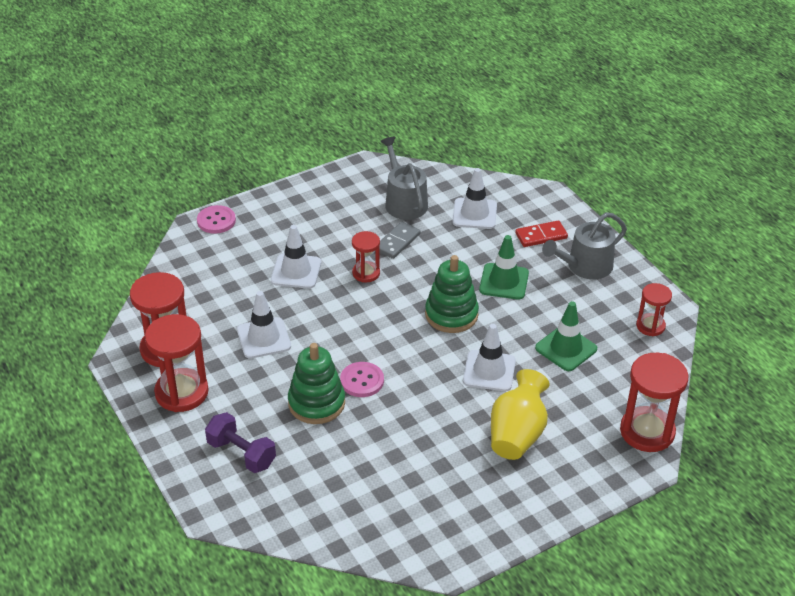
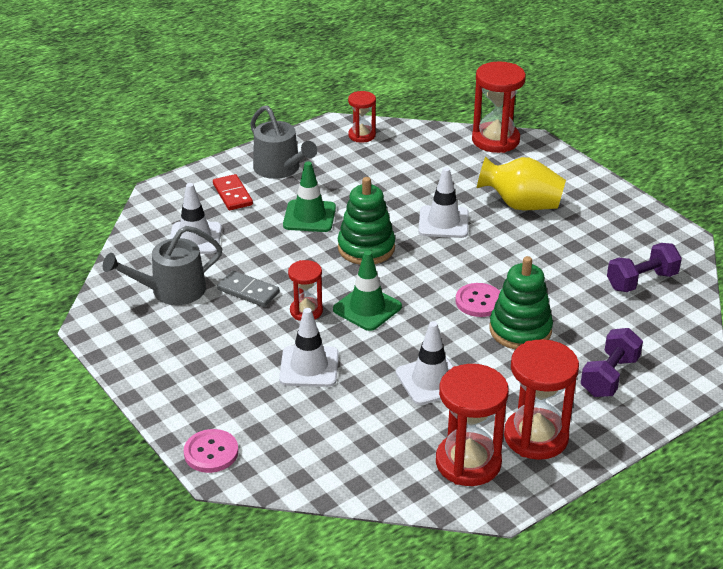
camera: 95 degrees left, 5 degrees down
(376, 508) = (641, 281): none -> purple dumbbell
(566, 348) = (402, 179): green traffic cone -> green traffic cone (367, 308)

